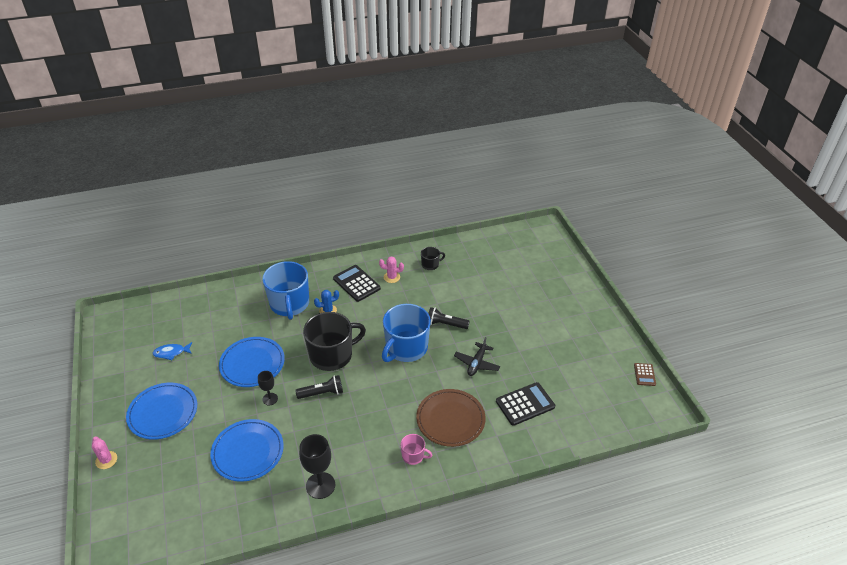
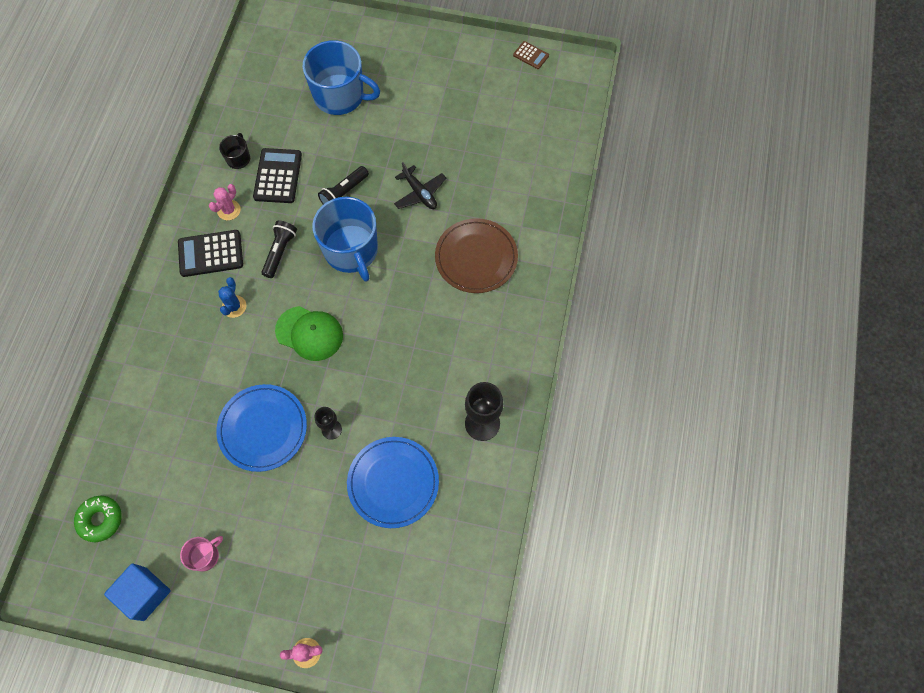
camera: 60 degrees left, 25 degrees up
(119, 360) = (145, 594): none -> blue cube
(158, 319) = (100, 520): none -> green donut
(163, 413) = (273, 562): blue plate -> none
(171, 353) = (177, 521): blue fish -> none
(290, 304) = (191, 345): blue mug -> blue mug (340, 96)
(322, 393) = (359, 369): black flashlight -> black flashlight (280, 252)
(332, 355) = (309, 333): black mug -> green cap
(413, 456) = (499, 316): pink mug -> pink mug (205, 556)
(525, 404) = (500, 179): black calculator -> black calculator (278, 176)

